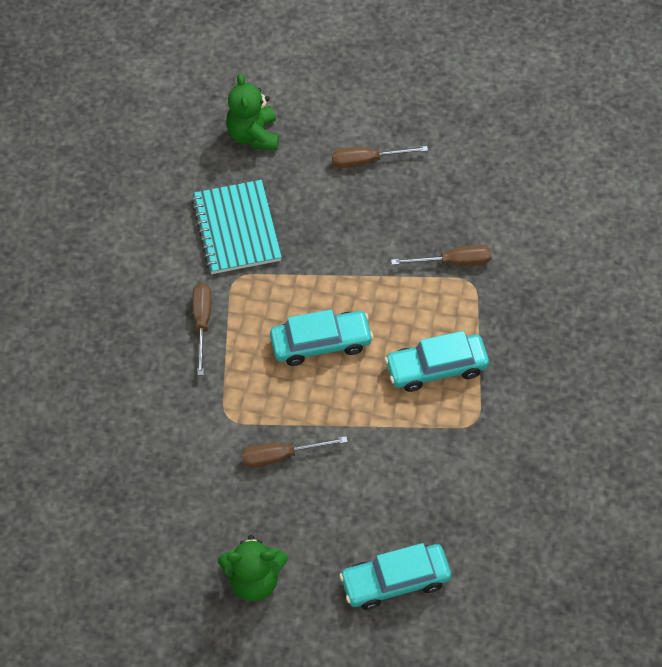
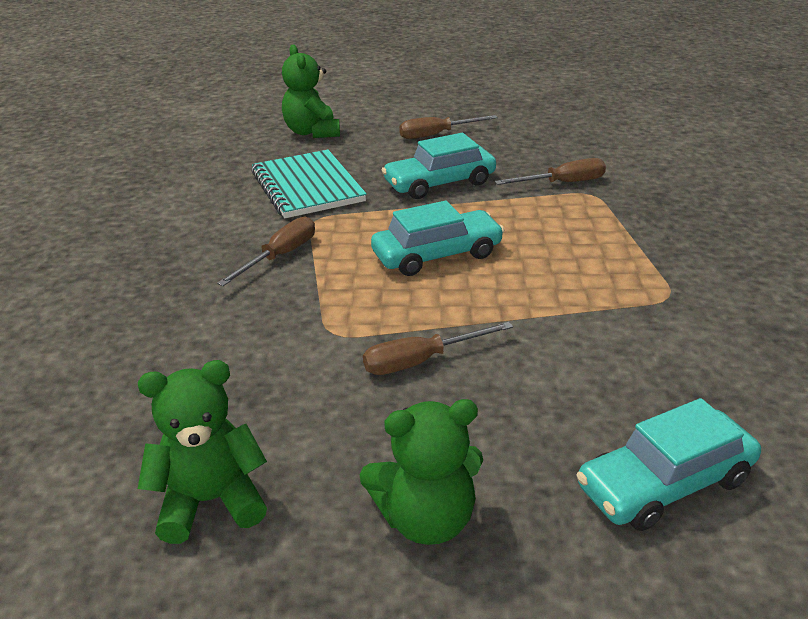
camera: 10 degrees left, 25 degrees down
(138, 545) = (211, 501): none -> green teddy bear
(202, 323) = (280, 256): brown screwdriver -> brown screwdriver turned 45 degrees clockwise
(436, 368) = (591, 257): turquoise car -> turquoise car (439, 183)

